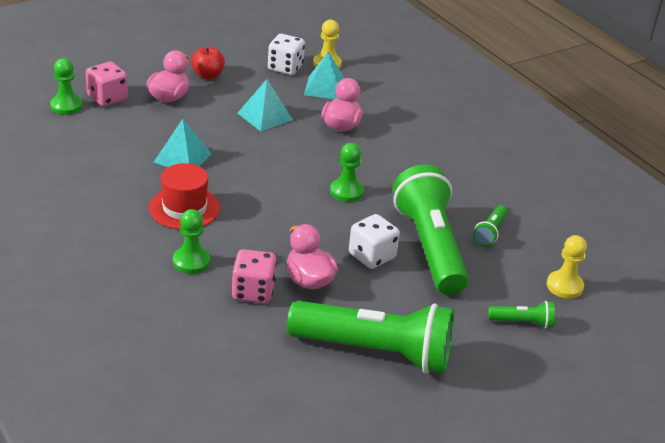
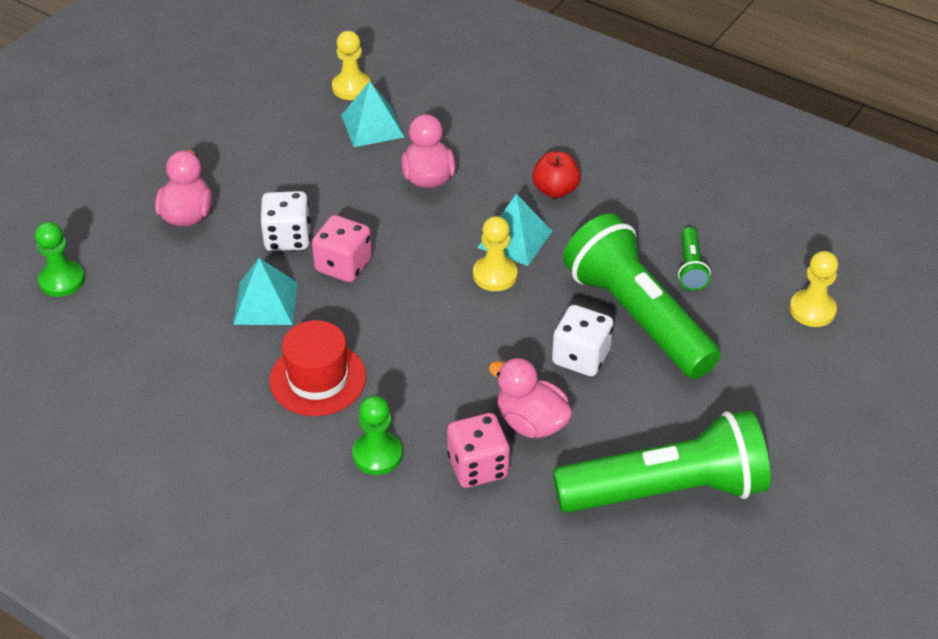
camera: 20 degrees left, 10 degrees up
(107, 98) = (107, 246): pink dice -> pink dice (343, 265)
(207, 75) = (214, 161): red apple -> red apple (555, 190)
(265, 116) = (326, 198): turquoise pyramid -> turquoise pyramid (515, 239)
(285, 67) = (304, 112): white dice -> white dice (287, 238)
(346, 192) = (495, 275): green pawn -> yellow pawn
(522, 322) = (797, 379): green flashlight -> none

